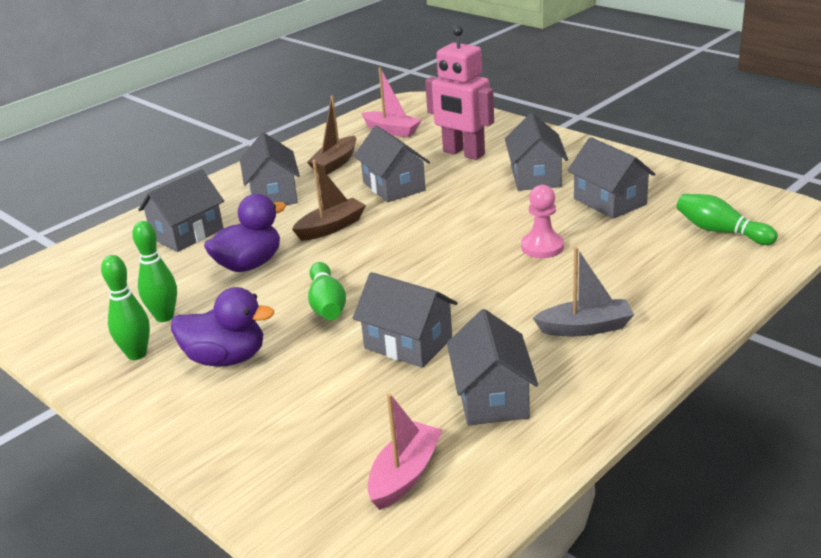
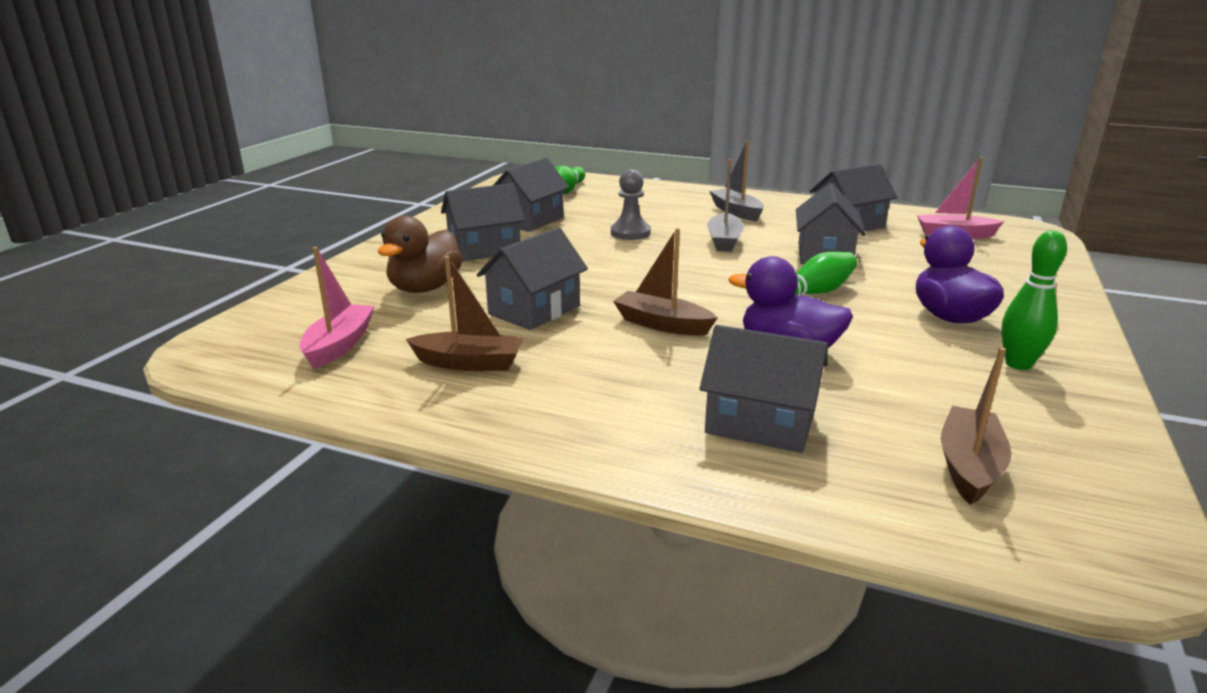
camera: 115 degrees left, 5 degrees down
(85, 282) = (969, 466): none -> brown boat
(164, 317) = (944, 371): green bowling pin -> none
(273, 195) = (596, 386): grey house -> none
(463, 153) = (425, 288): pink robot -> brown duck
(487, 294) = (724, 241): none -> grey boat
(542, 247) = (630, 233): pink pawn -> grey pawn

